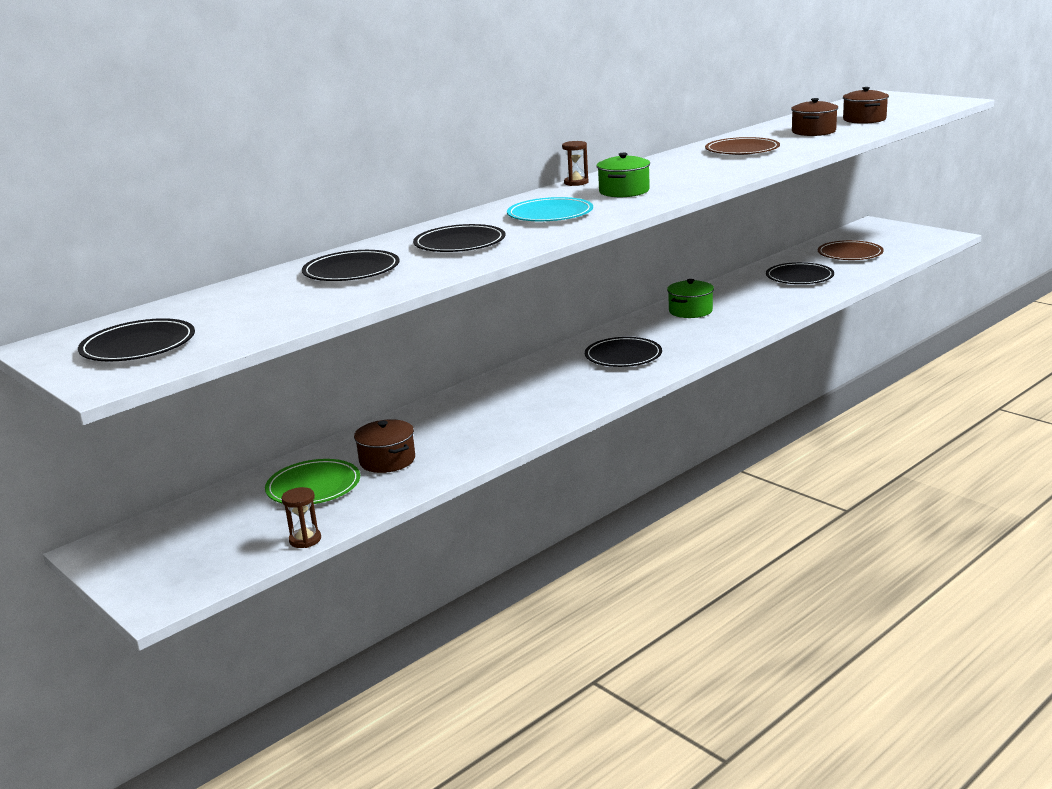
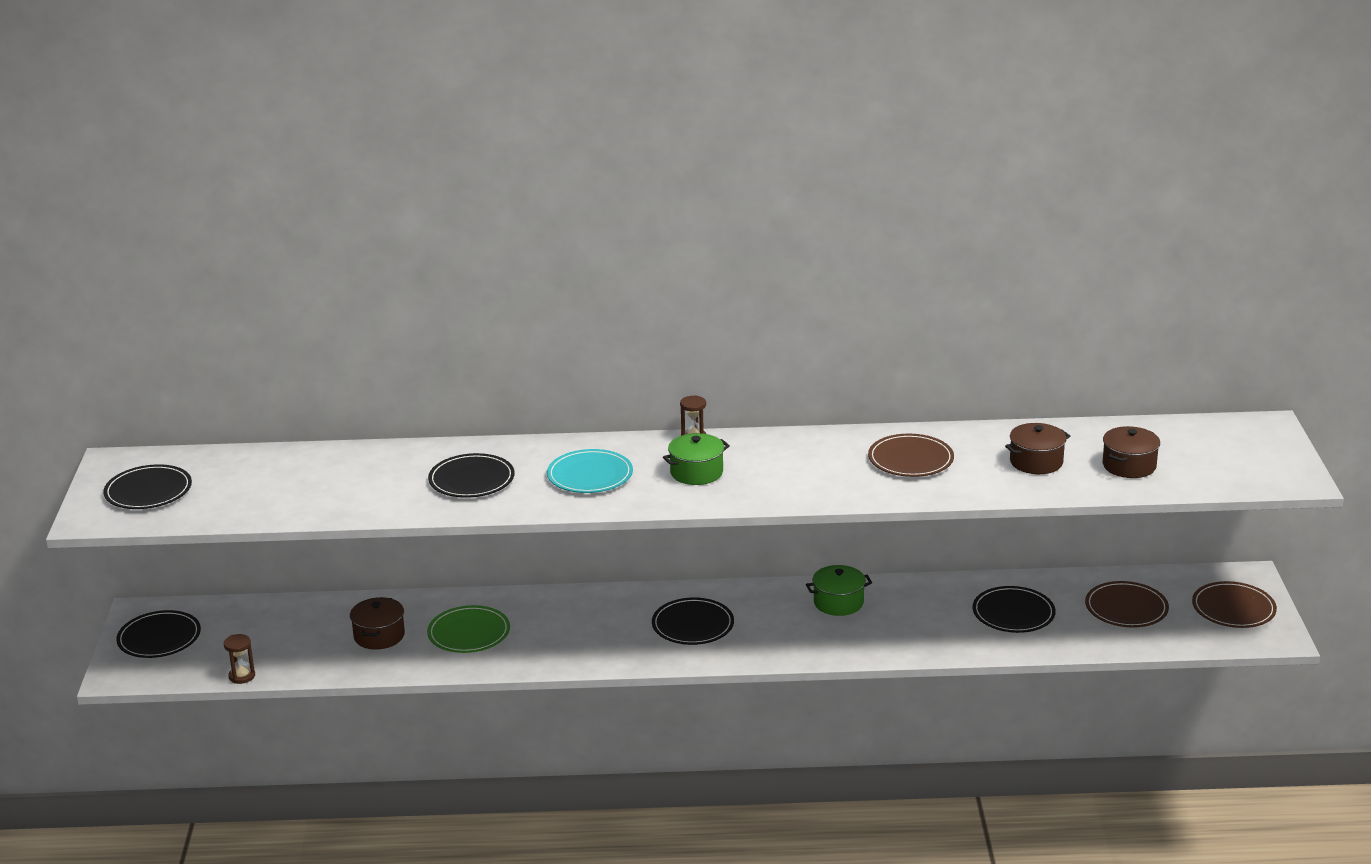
camera: 40 degrees right, 5 degrees up
(313, 486) = (308, 632): green plate -> green plate (469, 633)
(351, 270) = (361, 475): black plate -> black plate (159, 638)
(899, 235) = (1233, 608): none -> brown plate

